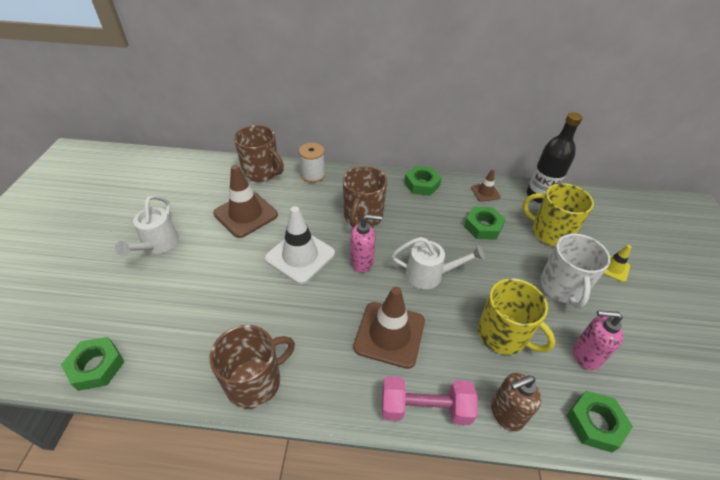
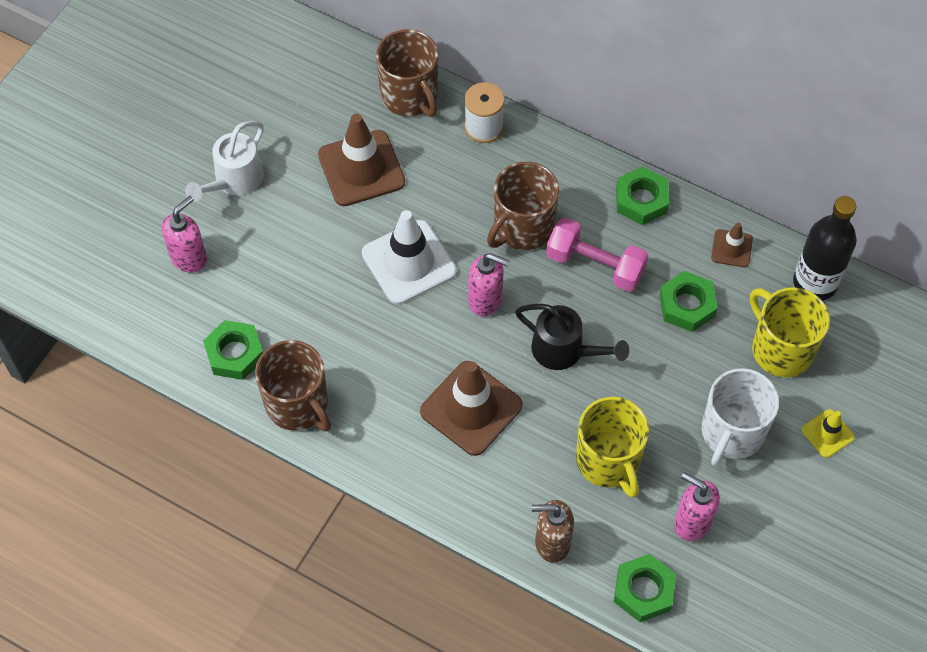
camera: 25 degrees right, 15 degrees up
(96, 366) = (138, 324): green nut -> green nut (235, 354)
(133, 303) = (189, 258): none -> pink soap dispenser
(255, 381) = (298, 404): brown mug -> brown mug turned 60 degrees clockwise
(425, 408) = (466, 502): pink dumbbell -> pink dumbbell (595, 265)
(430, 275) = (565, 351): white watering can -> black watering can

